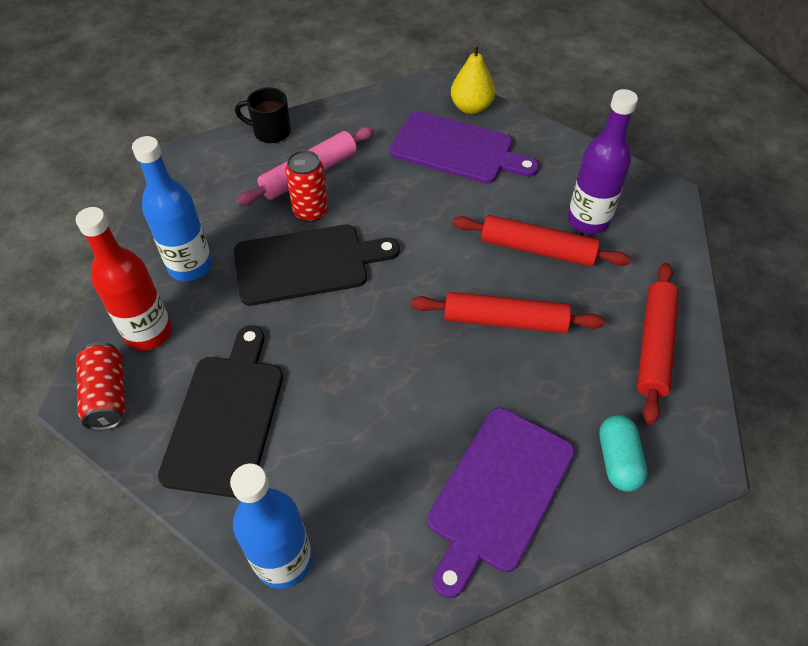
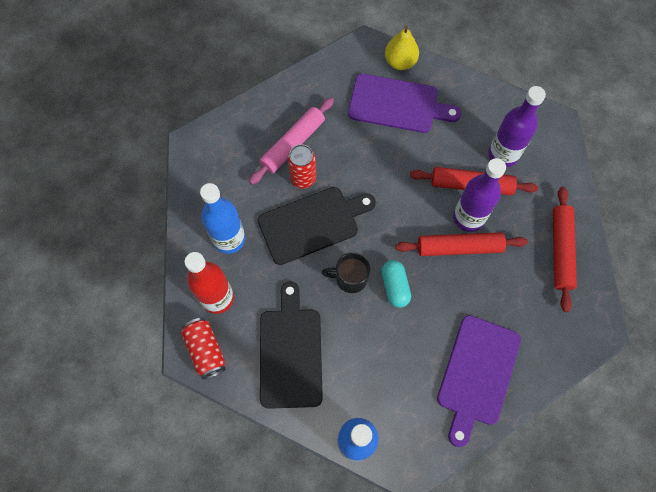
camera: 10 degrees left, 15 degrees up
(270, 132) = (253, 109): black mug -> black mug (350, 278)
(525, 287) = (468, 218): none -> purple bottle
(618, 460) = (548, 338): turquoise capsule -> turquoise capsule (395, 287)

